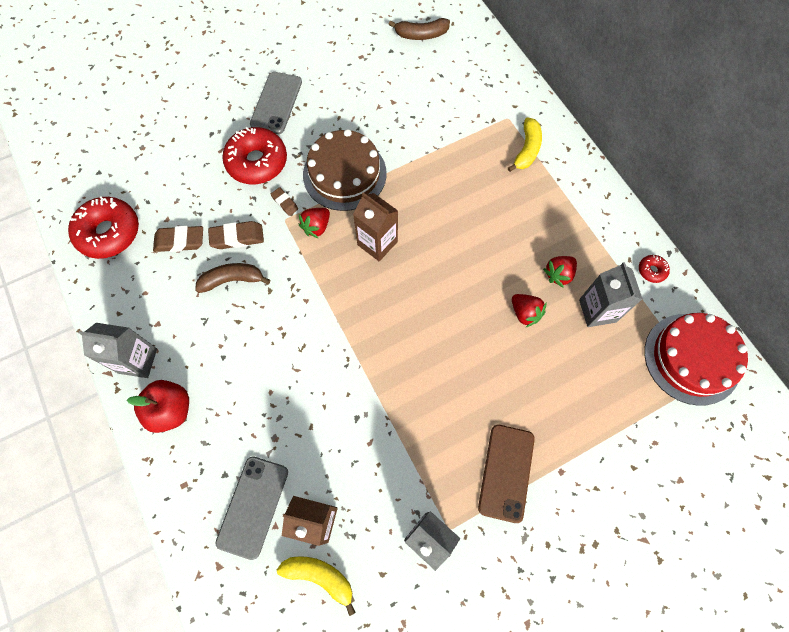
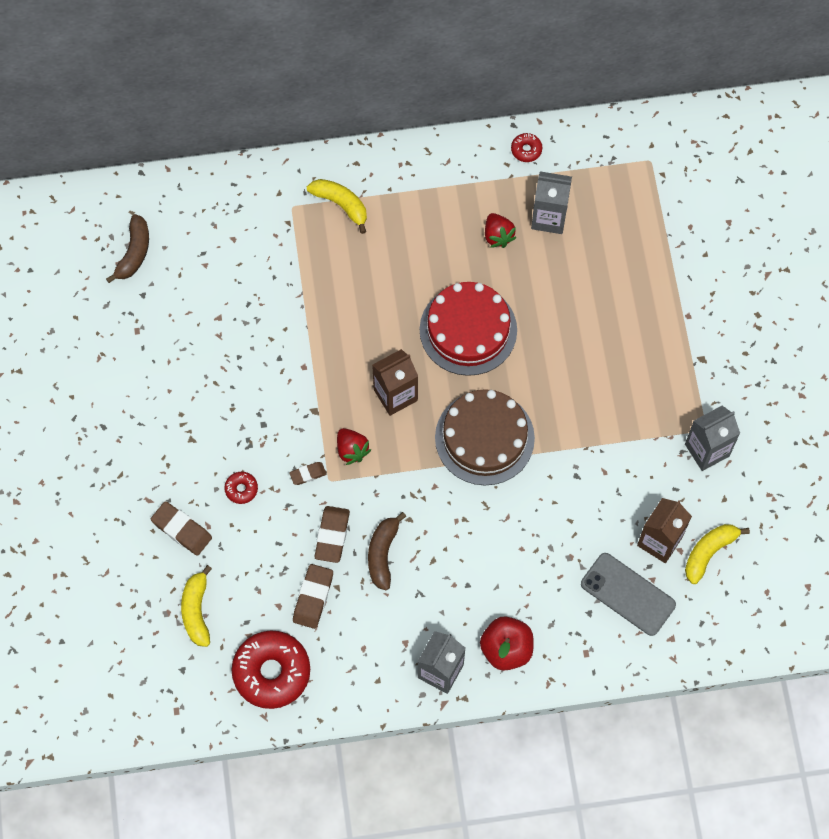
camera: 70 degrees left, 0 degrees up
(148, 166) = (196, 610): none -> yellow banana
(211, 135) = (182, 530): none -> brown eraser
(257, 162) = (241, 489): red donut -> red donut, size x0.44
(276, 103) = (166, 445): grey phone -> none
(344, 174) = (296, 400): brown cake -> brown cake (484, 438)
(506, 472) = (673, 362): brown phone -> none
(525, 313) = (527, 284): red strawberry -> none
(692, 358) = (625, 158): red cake -> red cake (468, 330)

